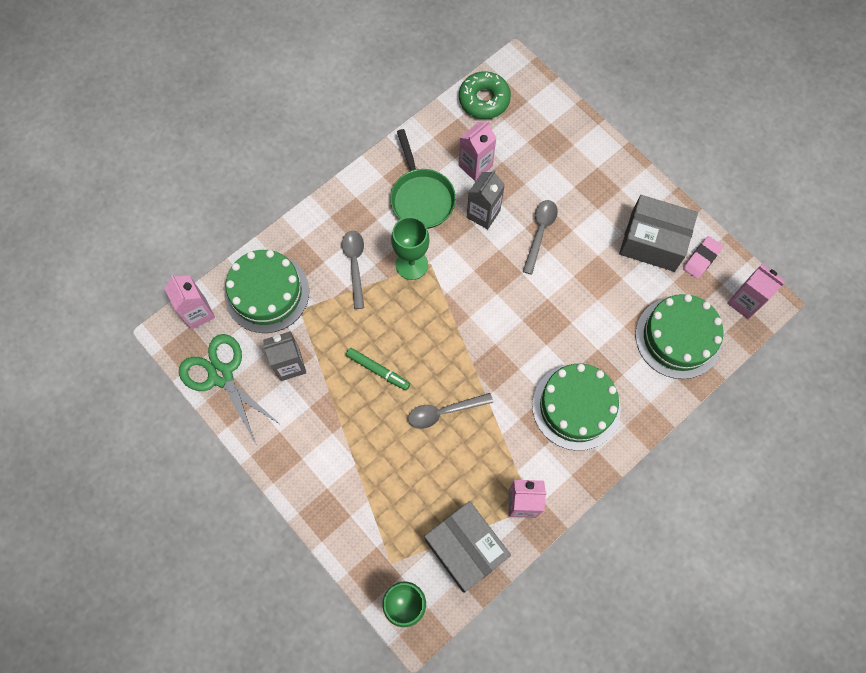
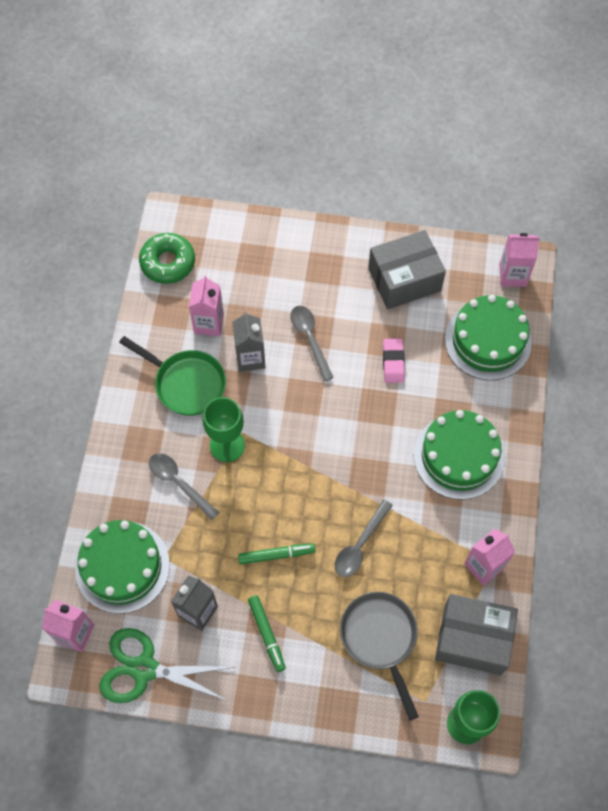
camera: 40 degrees left, 5 degrees down
(322, 420) = (267, 634): none -> green marker
(399, 491) = (380, 638): none -> grey pan
(701, 259) = (452, 265): pink eraser -> pink eraser (393, 362)

